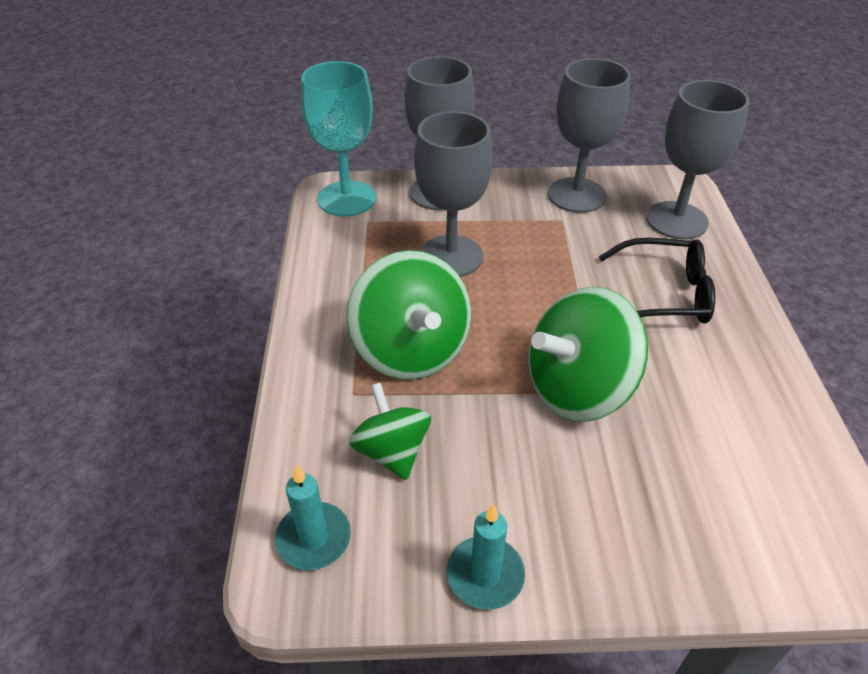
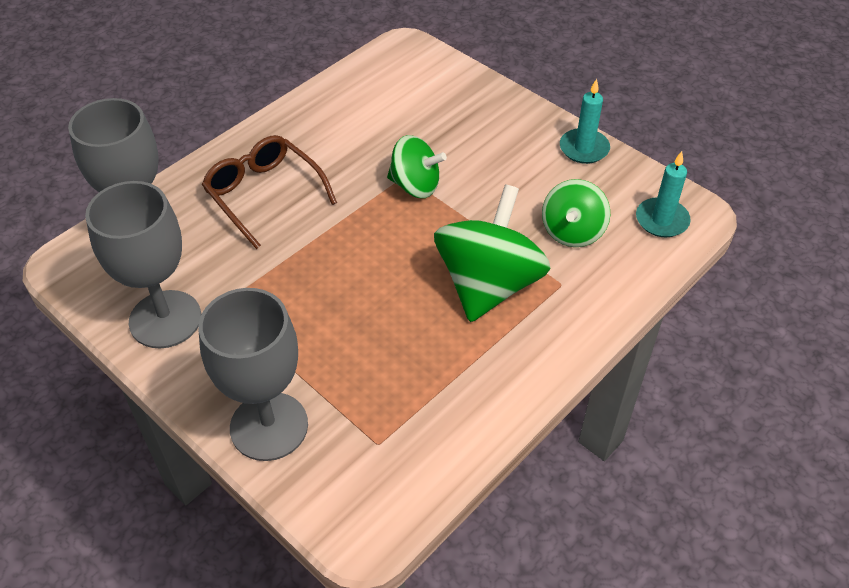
camera: 135 degrees left, 5 degrees up
(347, 199) = (362, 497): turquoise goblet -> none
(451, 256) = (358, 341): grey goblet -> none
(578, 389) = (415, 185): green spinning top -> green spinning top, size x0.60
(665, 294) = (264, 194): black glasses -> brown glasses

